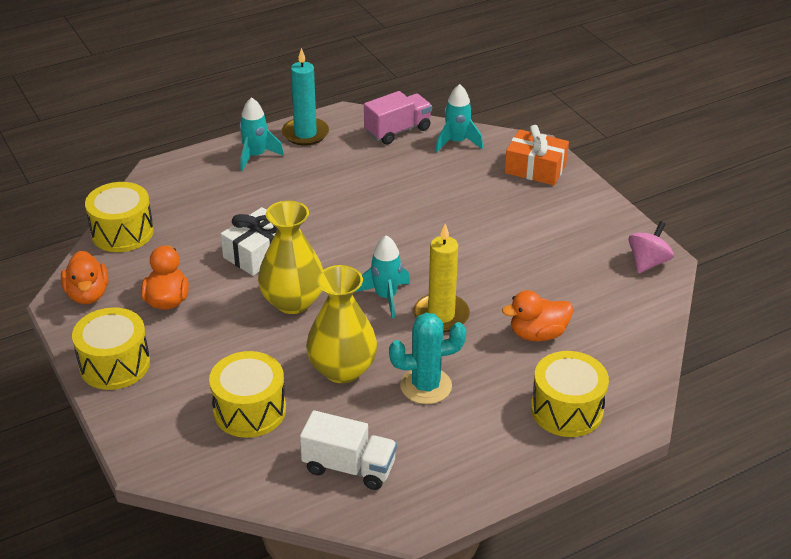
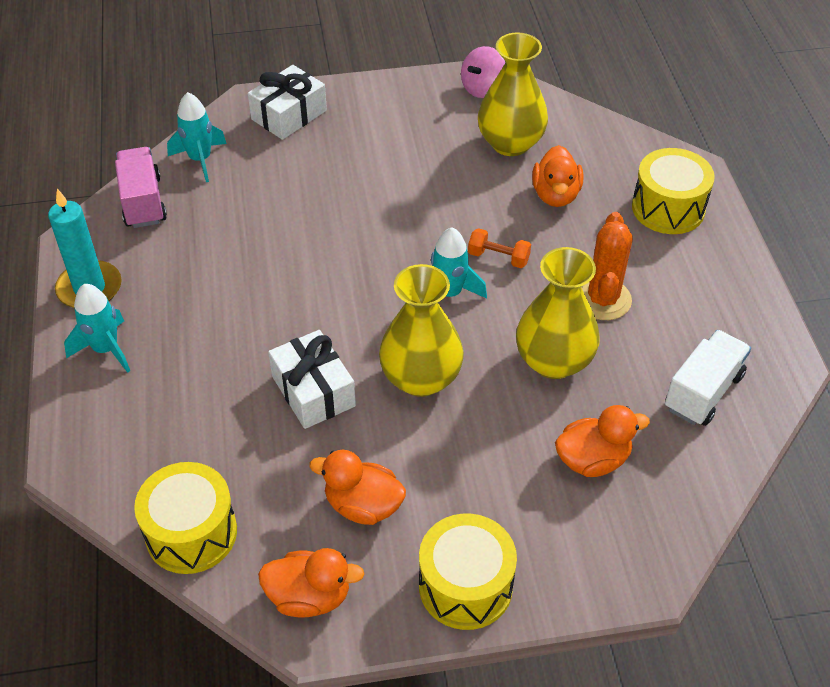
camera: 70 degrees left, 10 degrees up
(249, 410) = (593, 460): yellow drum -> orange duck
(426, 386) = (602, 299): turquoise cactus -> orange cactus
(441, 315) = (498, 257): yellow candle -> orange dumbbell
(535, 169) = (289, 115): orange gift -> white gift
(586, 294) = (510, 143): none -> yellow vase
(647, 262) = (482, 88): pink spinning top -> pink spinning top turned 105 degrees counterclockwise

